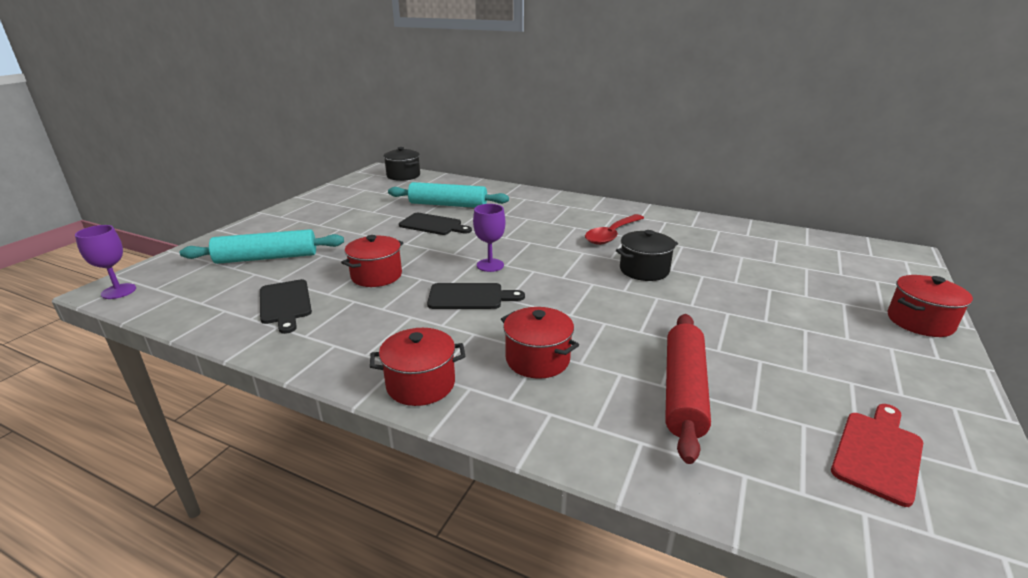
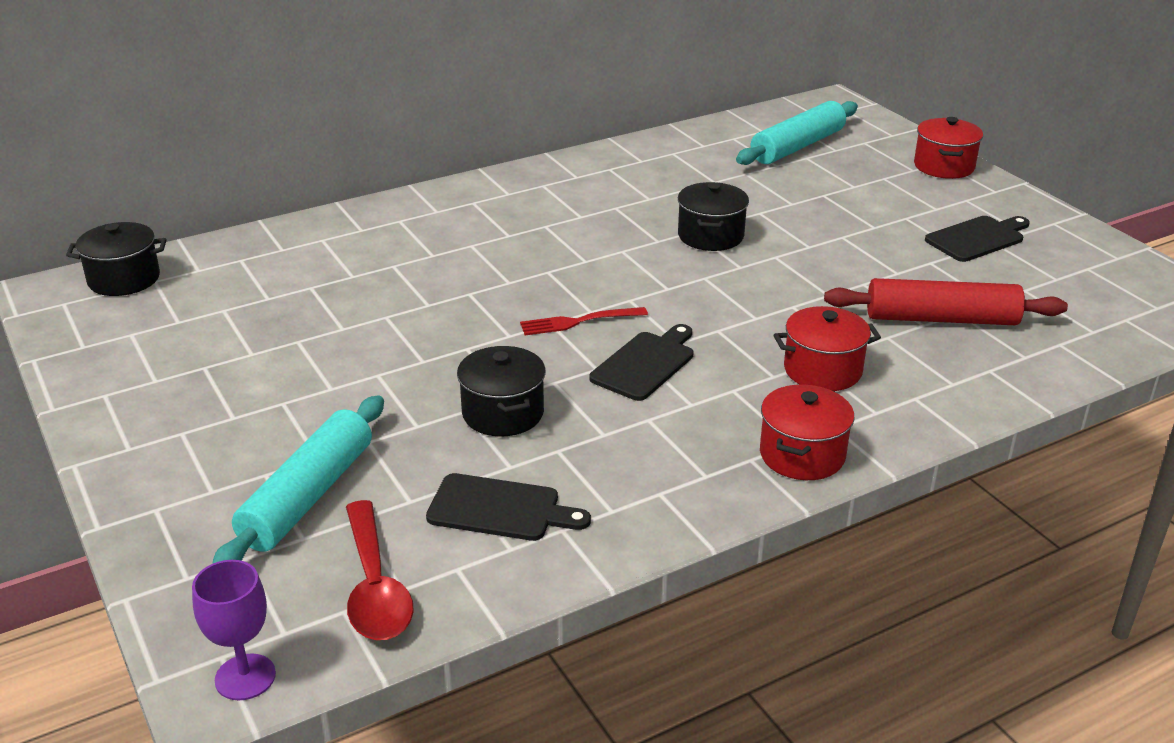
camera: 55 degrees left, 5 degrees up
(376, 276) = (503, 413): red pot -> black pot
(433, 225) = (388, 320): black cutting board -> black cutting board (977, 238)
(448, 205) = (328, 283): turquoise rolling pin -> turquoise rolling pin (797, 146)
(490, 265) = (578, 322): purple goblet -> red fork
(612, 235) = (600, 214): red spoon -> red spoon (375, 587)
(684, 391) = (941, 319): red rolling pin -> red rolling pin turned 45 degrees counterclockwise
(878, 453) = (1077, 280): red cutting board -> none

